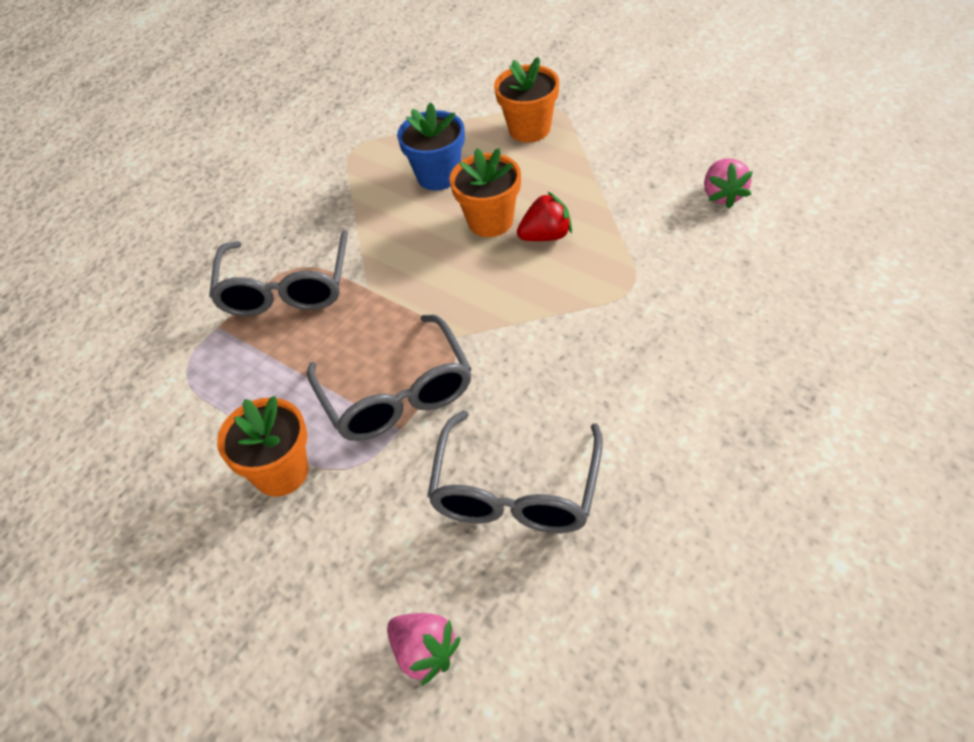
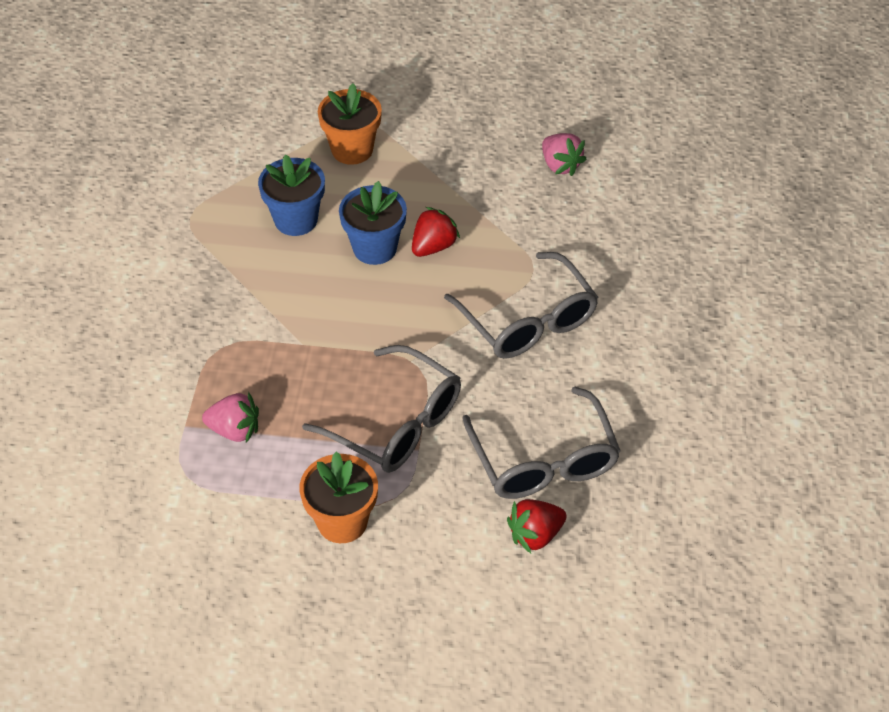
camera: 35 degrees left, 0 degrees up
(286, 289) = (225, 370): grey glasses -> grey glasses (528, 321)
(424, 653) = (552, 599): pink strawberry -> pink strawberry (235, 430)
(454, 570) = (535, 535): none -> red strawberry
(490, 221) = (375, 248): orange flower pot -> blue flower pot

